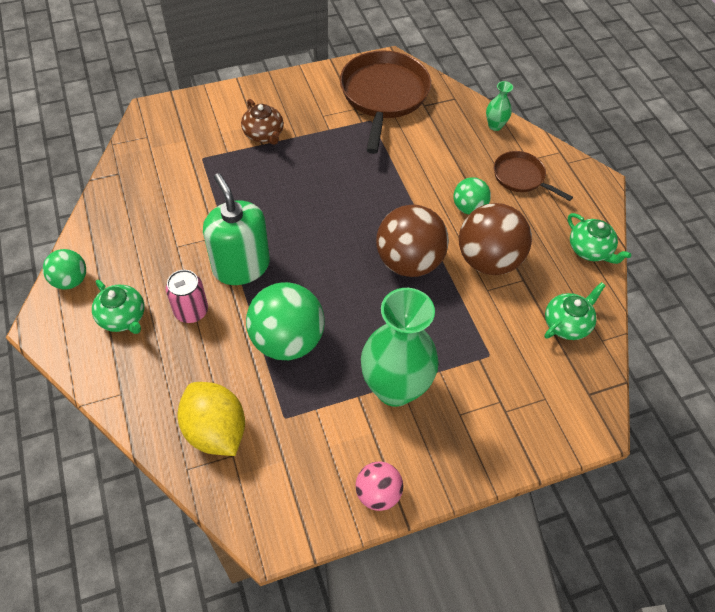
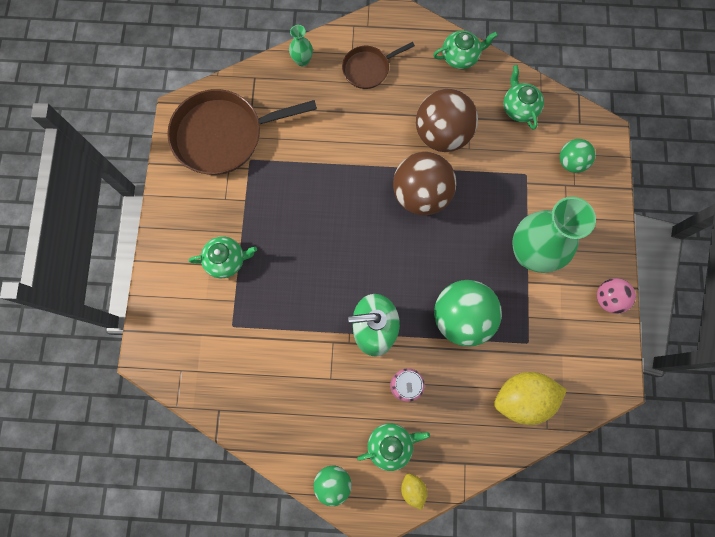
camera: 65 degrees left, 20 degrees up
(80, 352) = (412, 489): none -> yellow lemon
(264, 134) = (226, 260): brown teapot -> green teapot
(383, 95) = (223, 135): brown pan -> brown pan turned 45 degrees counterclockwise
(469, 208) = (384, 124): green ball -> green ball (571, 162)

